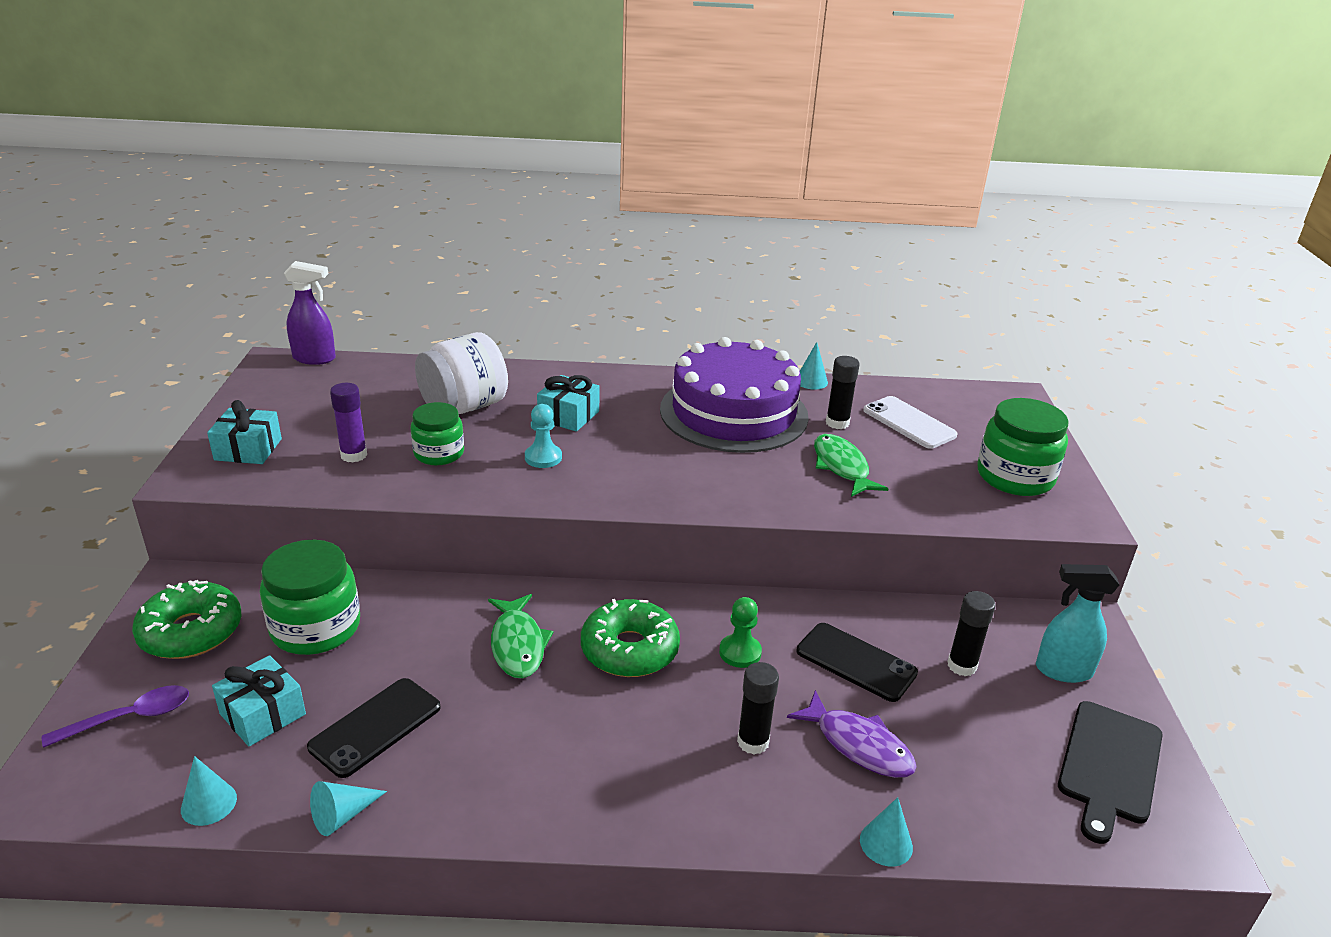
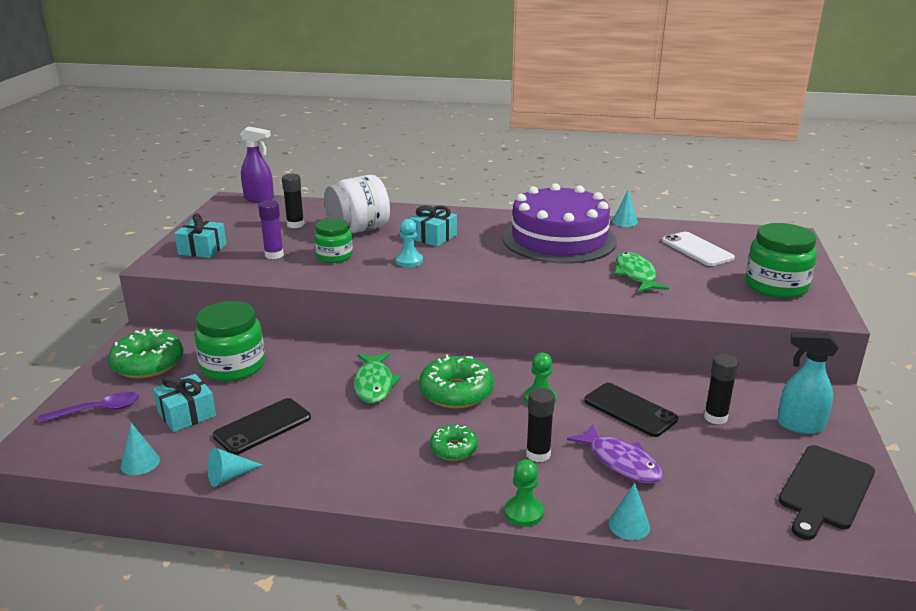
camera: 10 degrees right, 5 degrees down
(642, 742) = (453, 449): none -> green donut
(750, 837) = (523, 512): none -> green pawn
(837, 423) = (639, 248): black glue stick -> black glue stick (295, 225)

